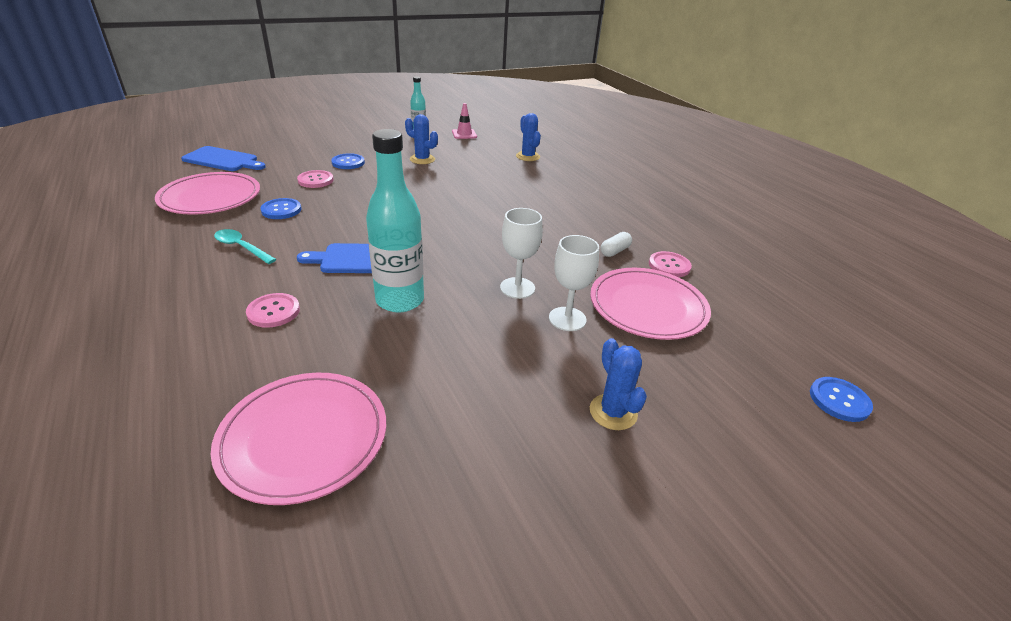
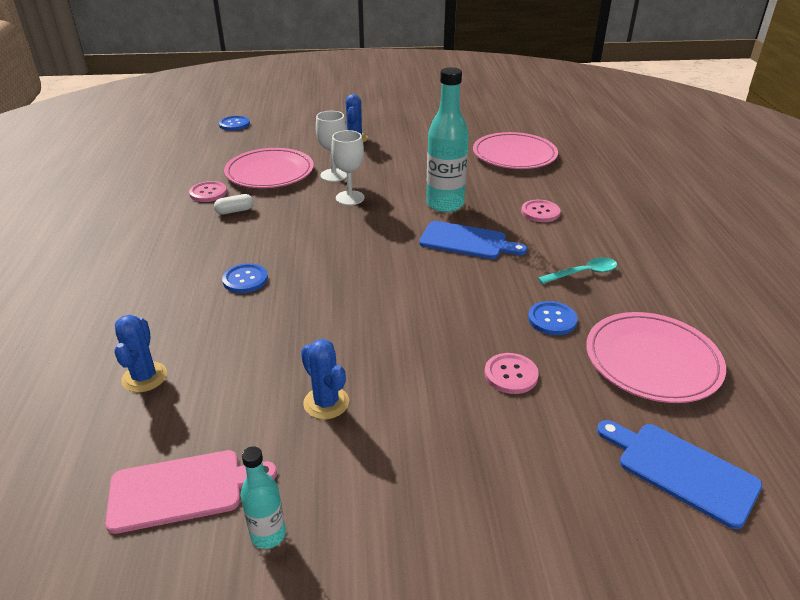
camera: 155 degrees left, 0 degrees up
(241, 247) = (583, 273): turquoise spoon -> turquoise spoon turned 75 degrees counterclockwise
(348, 162) = (455, 417): blue button -> blue button (245, 279)
(464, 134) = (183, 490): pink traffic cone -> pink cutting board

